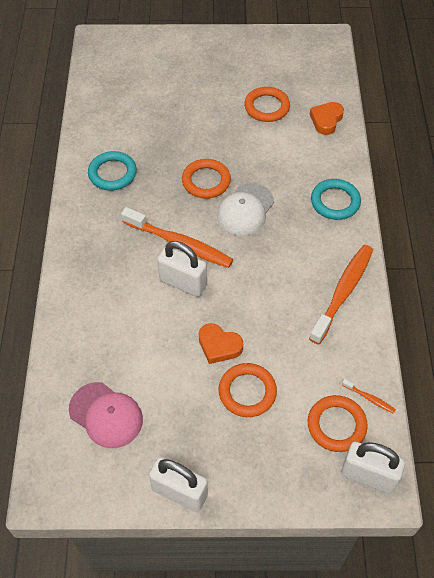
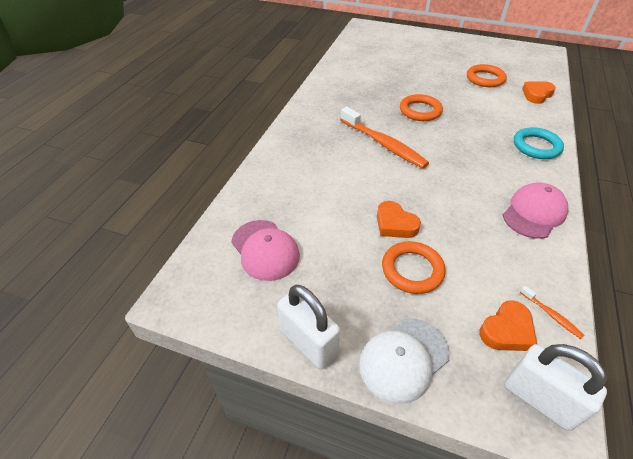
camera: 20 degrees right, 10 degrees down
(112, 173) = (345, 92): turquoise ring -> none
(183, 283) = (377, 170): white padlock -> none
(245, 210) = (449, 135): white cap -> white cap (403, 359)
(336, 425) = (507, 330): orange ring -> orange heart
(343, 292) = (534, 213): orange toothbrush -> pink cap

